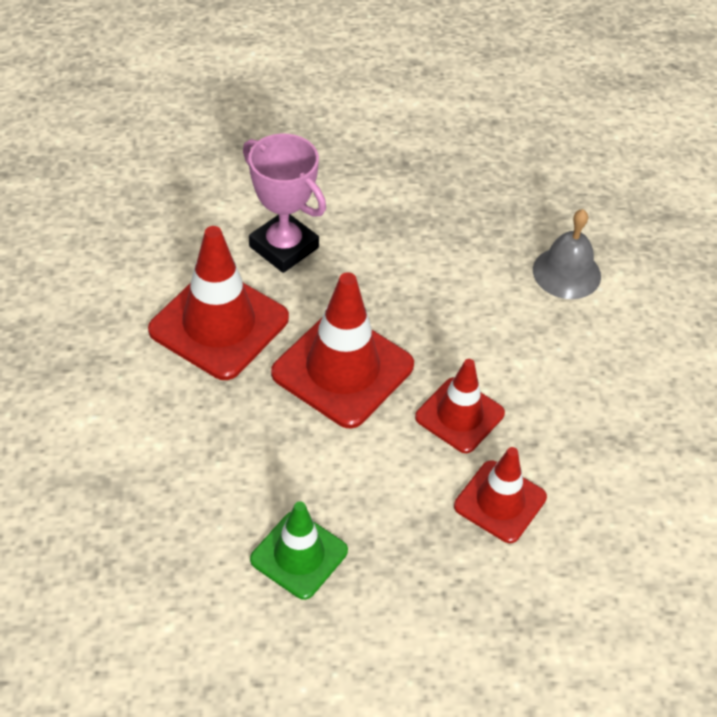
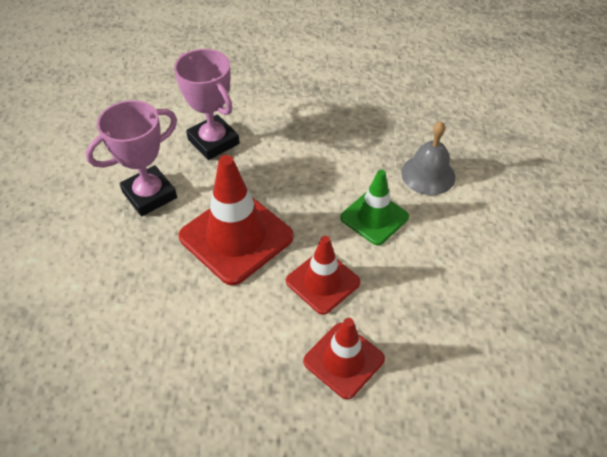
camera: 10 degrees right, 0 degrees up
(219, 324) = (149, 195): red traffic cone -> pink trophy
(299, 555) = (162, 392): green traffic cone -> green traffic cone (374, 217)

